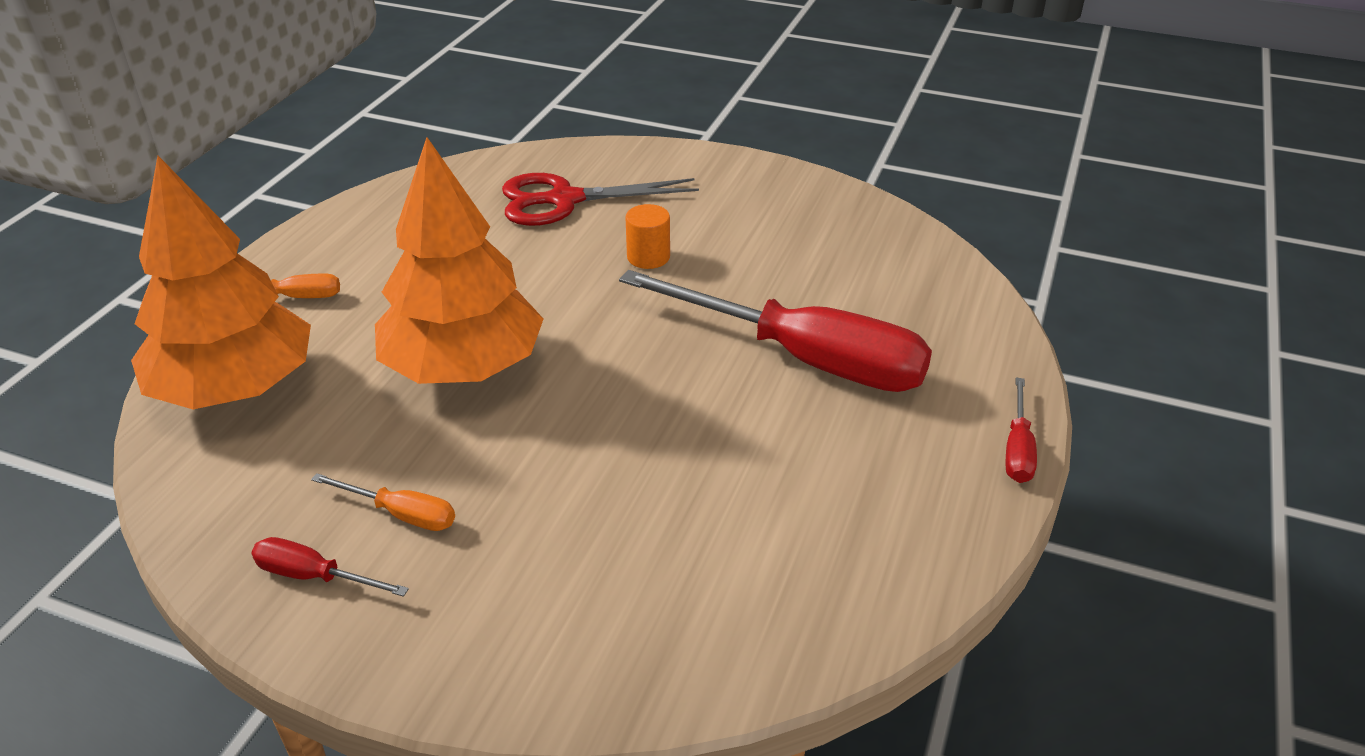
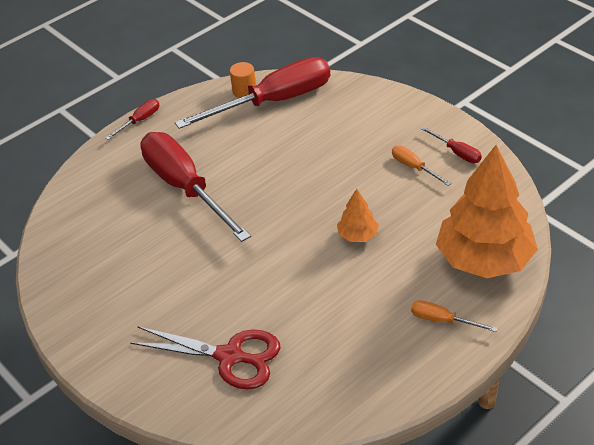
camera: 150 degrees left, 5 degrees up
(463, 367) = (357, 235): orange tree -> orange tree, size x0.44
(648, 257) = (211, 282): orange cylinder -> orange cylinder (244, 91)
(790, 581) = (274, 101): none -> red screwdriver

